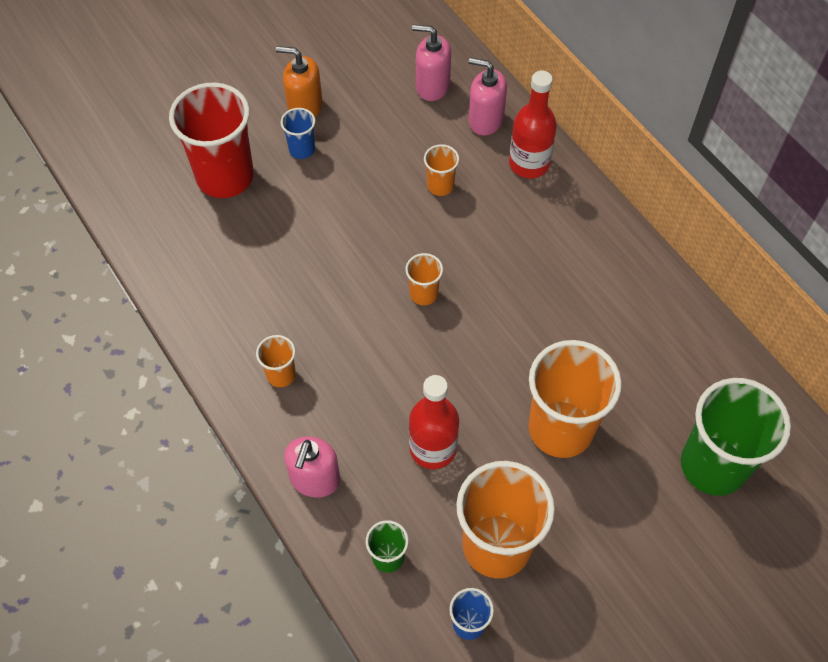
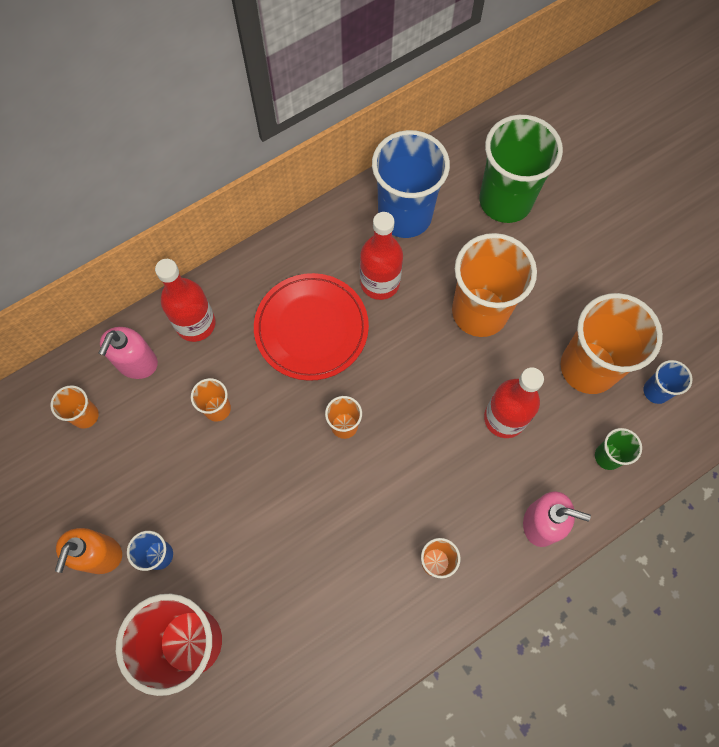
camera: 90 degrees left, 10 degrees up
(432, 86) = (85, 415): pink soap dispenser -> orange cup
(530, 263) = (311, 328): none -> red plate
(589, 327) = (380, 283): none -> red bottle
(678, 353) = (405, 215): none -> blue cup

